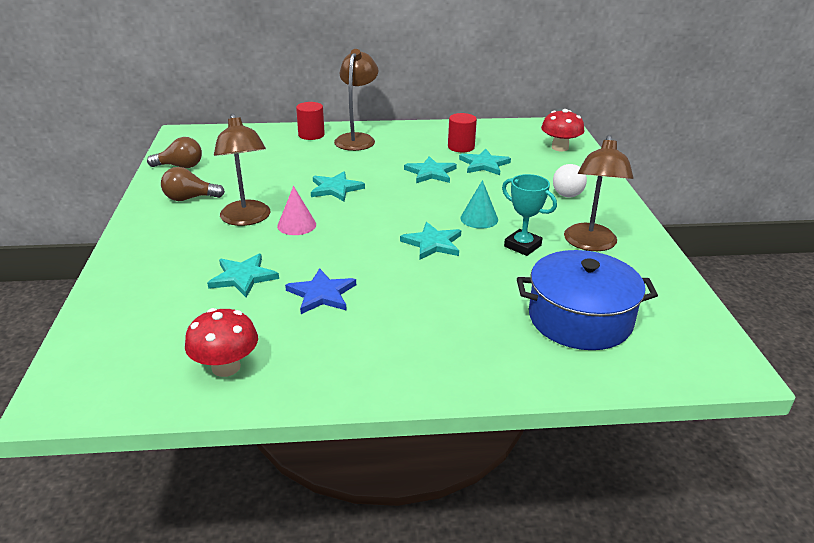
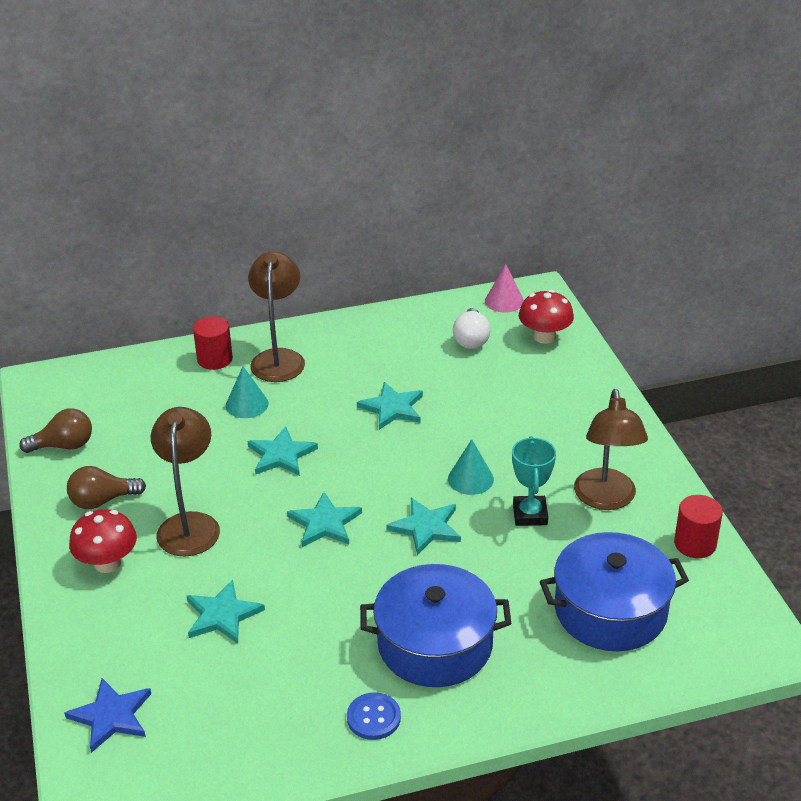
camera: 10 degrees left, 5 degrees up
(226, 367) = (254, 738): red mushroom -> red mushroom (107, 563)
(247, 219) = (190, 524): brown lamp -> brown lamp turned 150 degrees counterclockwise
(296, 225) = (255, 524): pink cone -> pink cone (504, 301)
(321, 294) = (321, 624): blue star -> blue star (111, 716)
(323, 159) = (247, 404): none -> turquoise cone
(339, 367) = (373, 717): none -> blue button
(414, 321) = (435, 644): none -> blue pot
(461, 147) = (419, 354): red cylinder -> red cylinder (695, 544)
(484, 164) = (455, 383): turquoise star -> turquoise star (325, 523)
(522, 246) = (530, 514): turquoise trophy -> turquoise trophy turned 60 degrees clockwise
(567, 192) = (567, 416): white light bulb -> white light bulb (471, 339)

